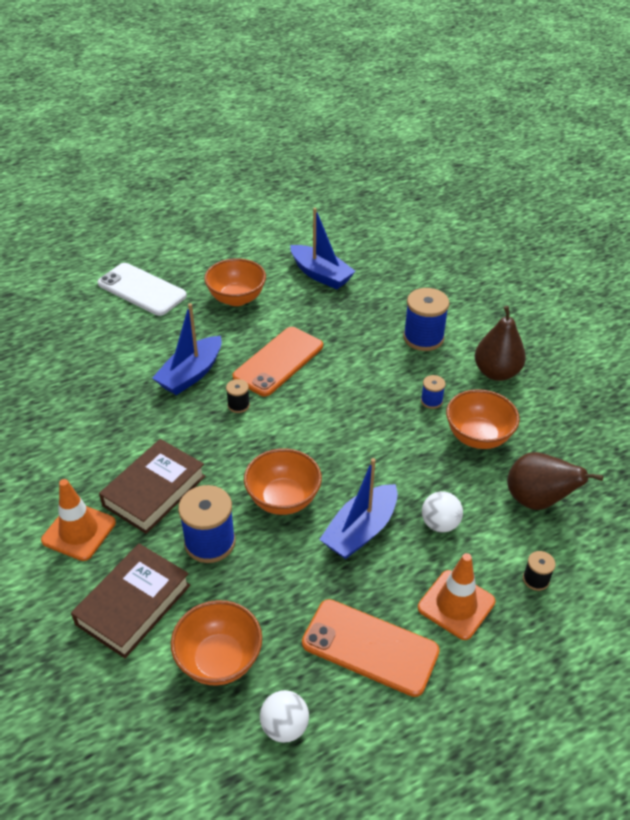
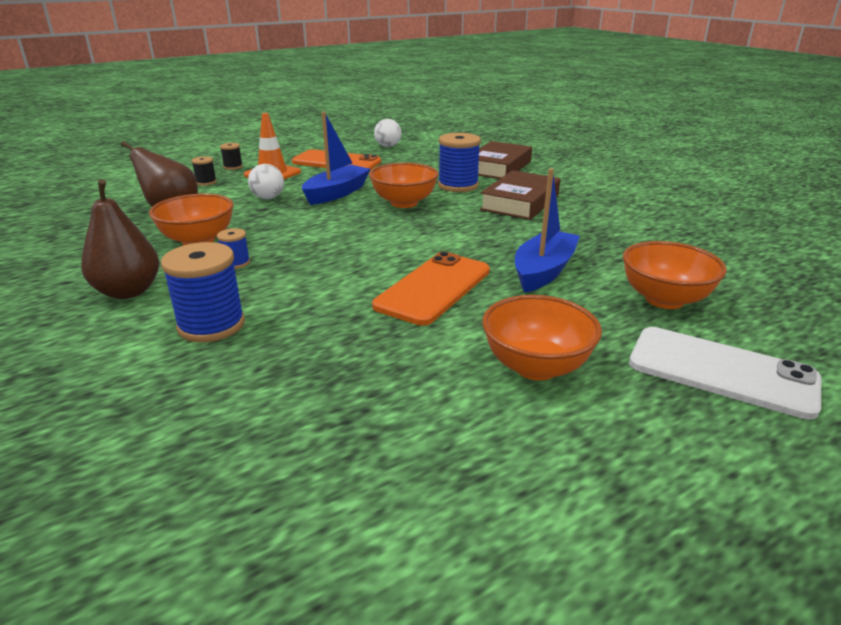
camera: 175 degrees right, 15 degrees down
(79, 531) = (564, 186): orange traffic cone -> none
(219, 660) = (431, 157): orange bowl -> orange bowl (664, 299)
(238, 405) = (469, 250): black spool -> black spool (233, 167)
(321, 275) = (381, 426): blue boat -> none

